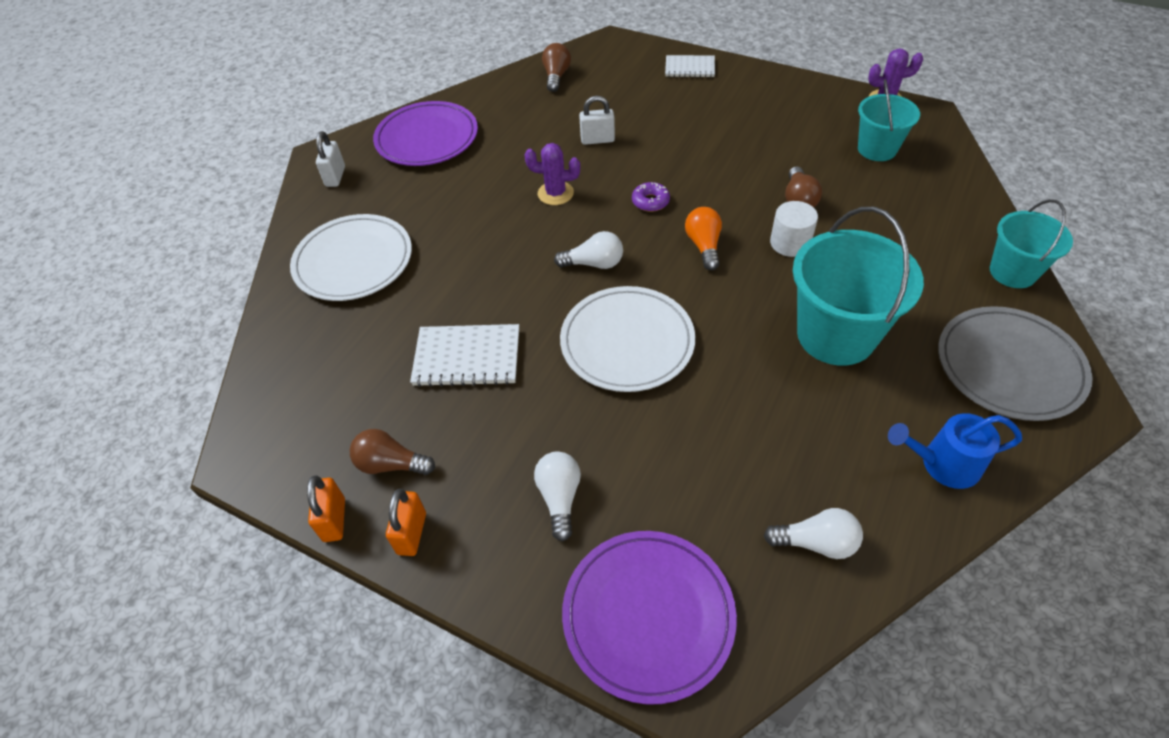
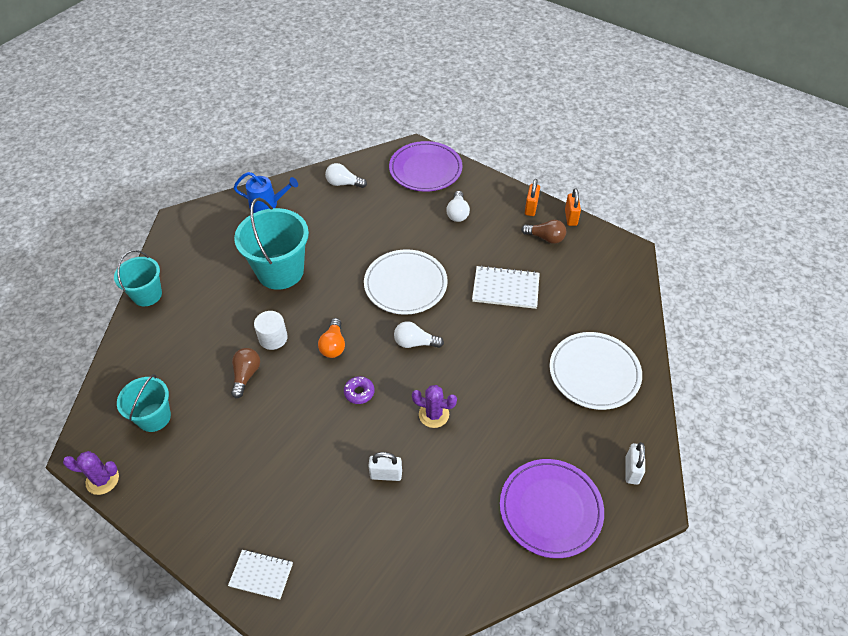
camera: 175 degrees left, 0 degrees up
(556, 76) = (410, 591): brown light bulb -> none
(1009, 366) = (198, 242): grey plate -> none

